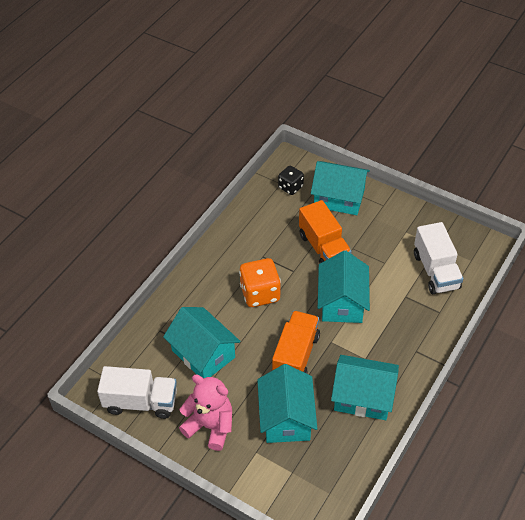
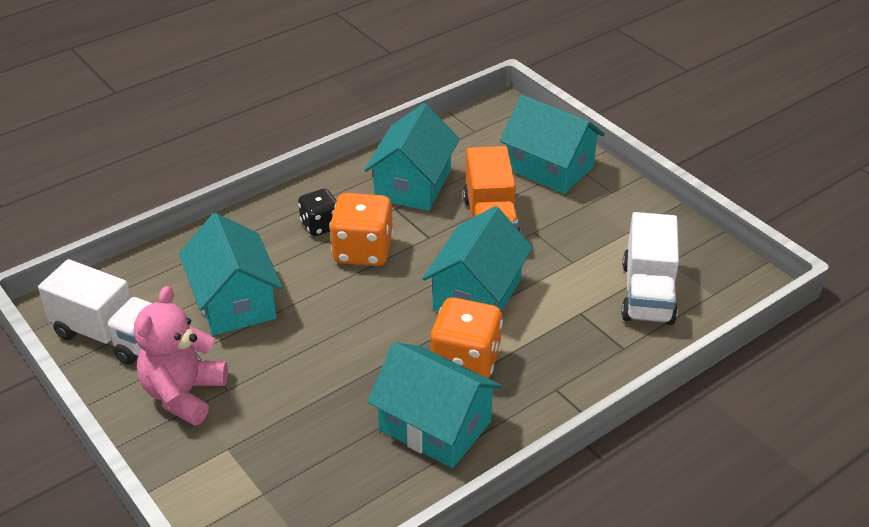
camera: 20 degrees right, 10 degrees down
(210, 426) = (183, 394): pink teddy bear -> pink teddy bear turned 120 degrees counterclockwise
(286, 418) = (301, 417): turquoise house -> turquoise house (413, 184)
(290, 187) = (486, 139): black dice -> black dice (320, 225)
(295, 356) = (365, 342): orange truck -> none
(359, 350) = (465, 362): none -> orange dice

